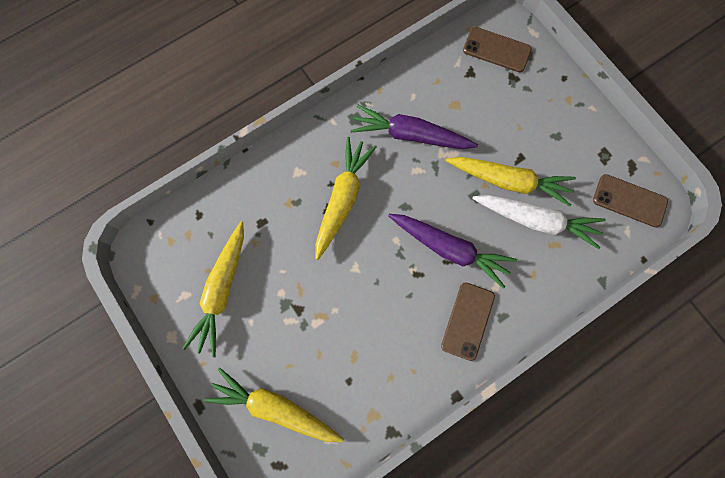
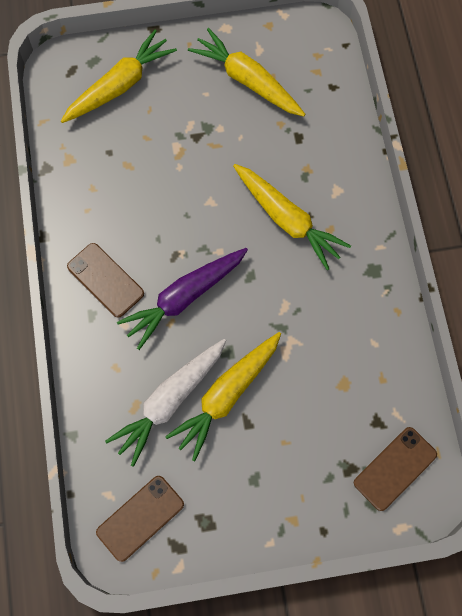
camera: 115 degrees right, 5 degrees down
(411, 135) = (328, 318): purple carrot -> none

